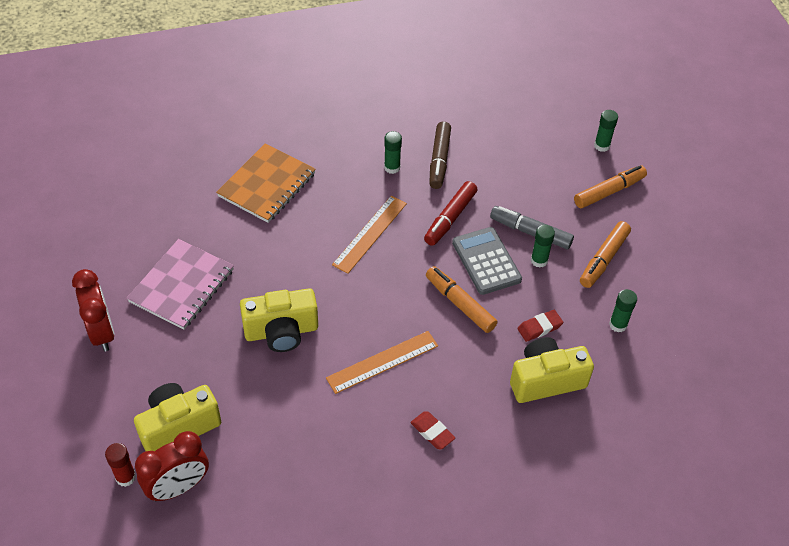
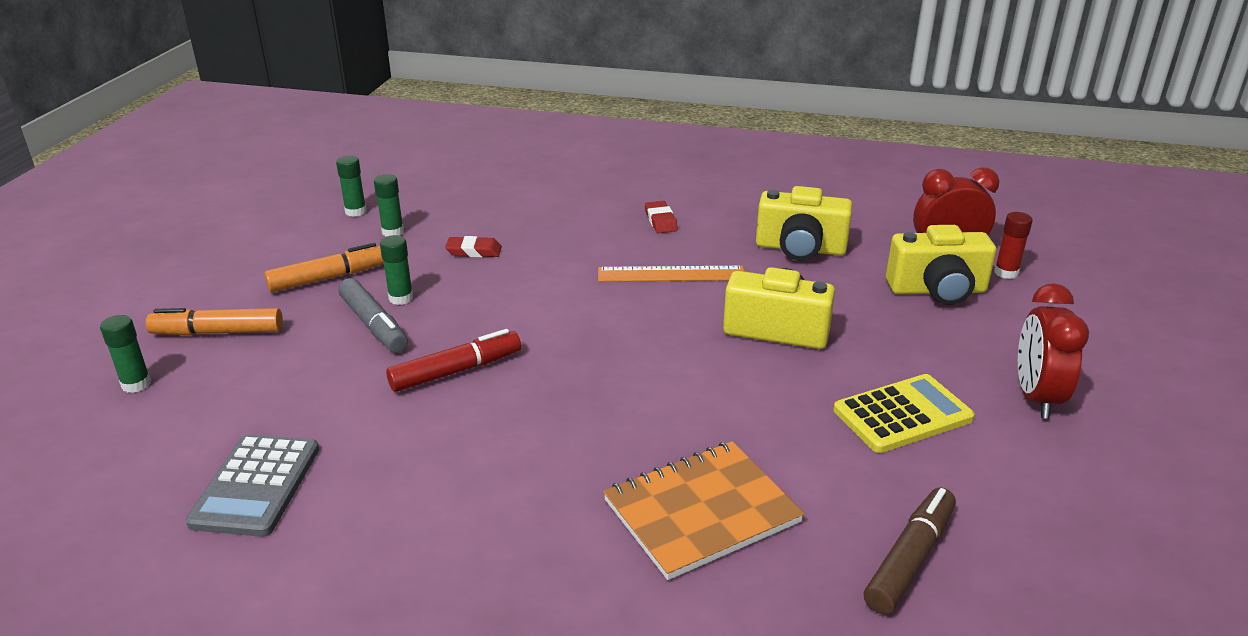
camera: 150 degrees left, 20 degrees down
(182, 286) = (902, 415): pink notebook -> yellow calculator
(370, 234) = (584, 389): orange ruler -> none
(392, 167) = (469, 464): green glue stick -> green glue stick (355, 211)
(439, 160) = (385, 449): brown marker -> brown marker (909, 559)
(460, 304) = (538, 291): orange marker -> none
(486, 261) = (463, 316): grey calculator -> grey calculator (256, 486)
(546, 380) = (514, 220): yellow camera -> yellow camera (800, 249)

